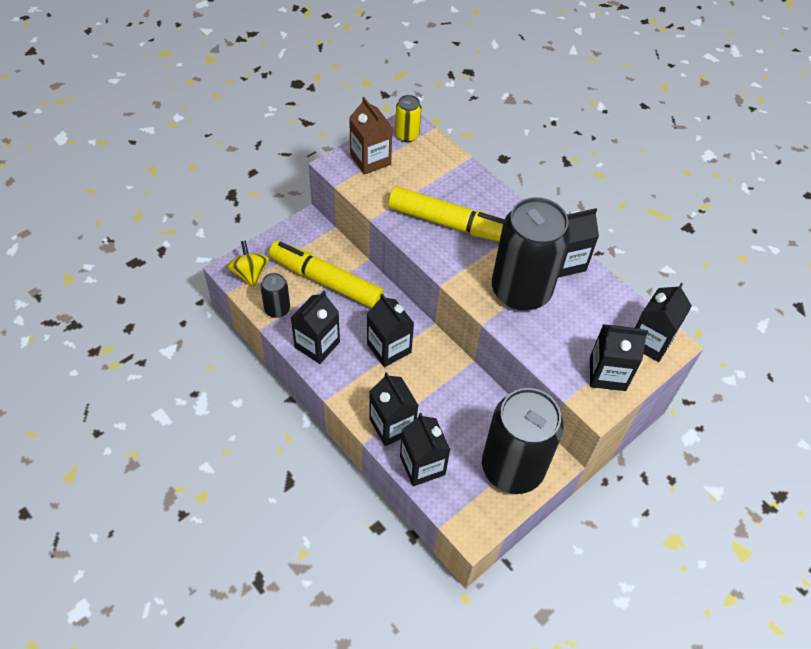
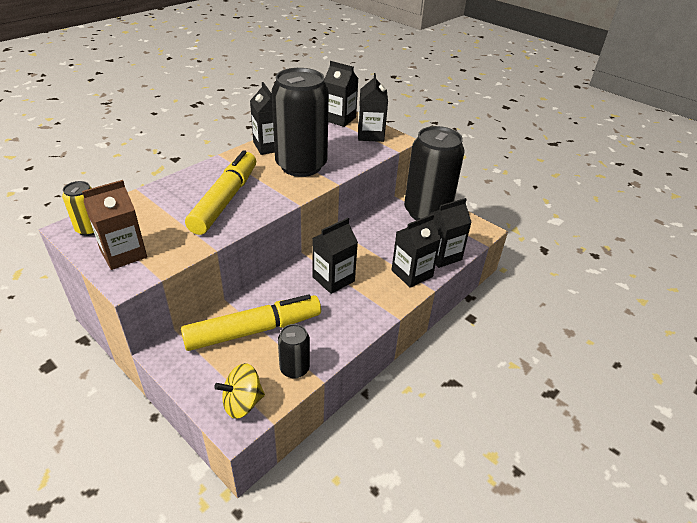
camera: 95 degrees left, 15 degrees down
(317, 345) = (337, 330): black carton -> none
(326, 281) = (253, 330): yellow marker -> yellow marker turned 135 degrees counterclockwise

